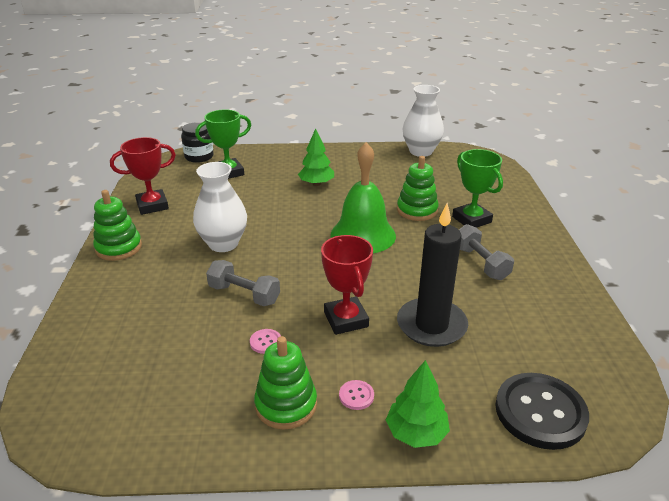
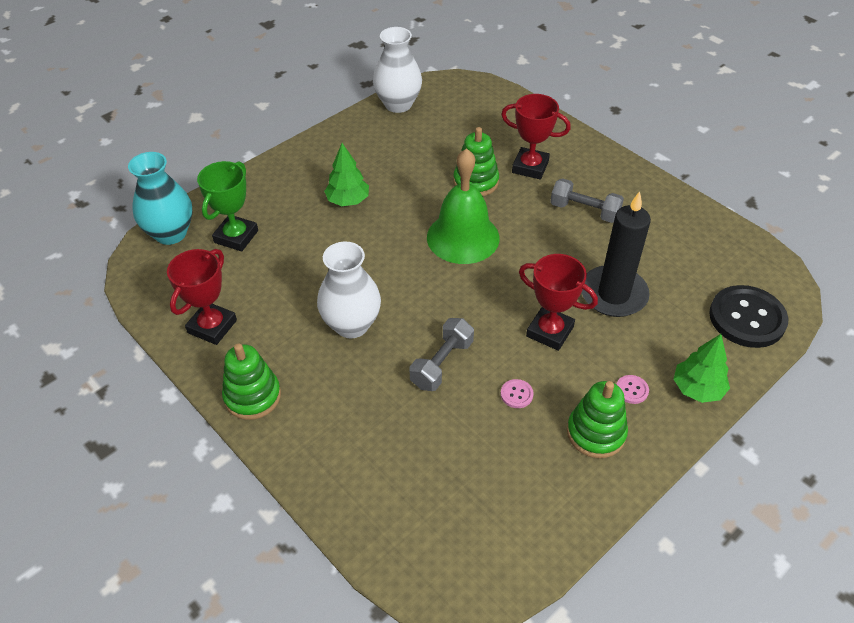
camera: 40 degrees left, 15 degrees up
(199, 157) = (171, 233): black jar -> turquoise vase
(244, 294) = (442, 364): grey dumbbell -> grey dumbbell turned 45 degrees counterclockwise
(471, 219) = (530, 167): green trophy -> red trophy

